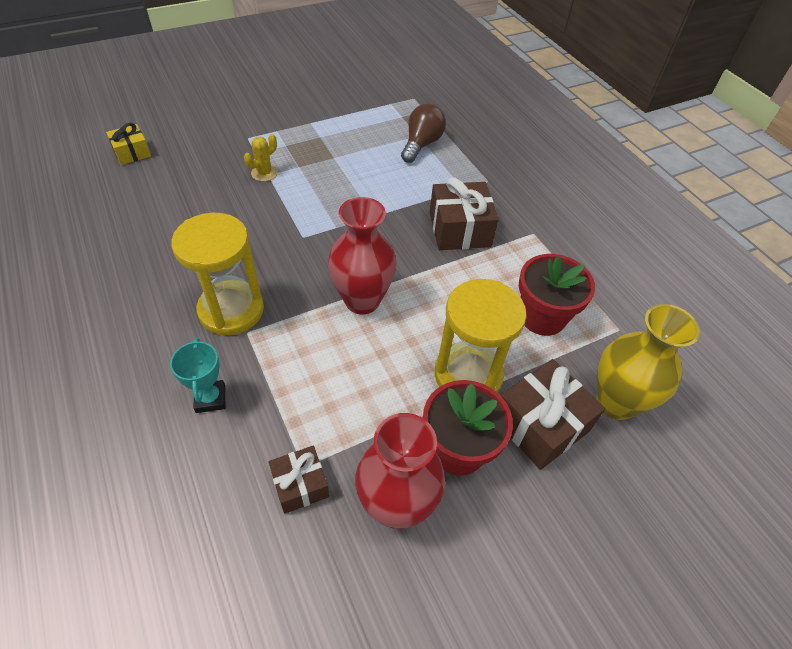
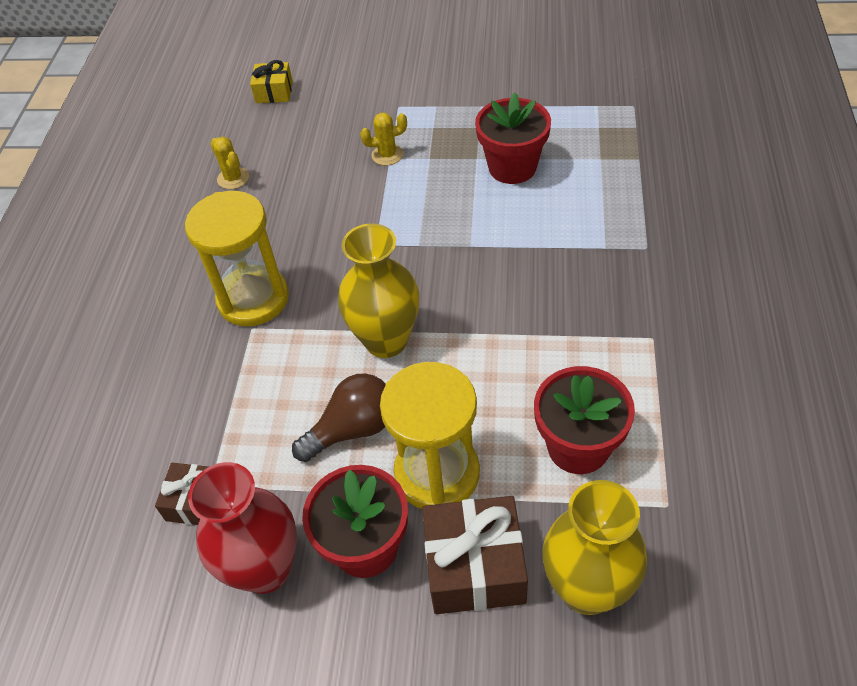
camera: 40 degrees right, 0 degrees up
(143, 226) = (233, 178): none -> yellow cactus
(210, 398) = (178, 381): turquoise trophy -> none
(362, 300) = (386, 340): red vase -> yellow vase
(363, 156) = (512, 167): none -> red flower pot
(421, 144) = (596, 172): brown light bulb -> brown light bulb (353, 429)
(459, 229) = (560, 298): brown gift -> none

